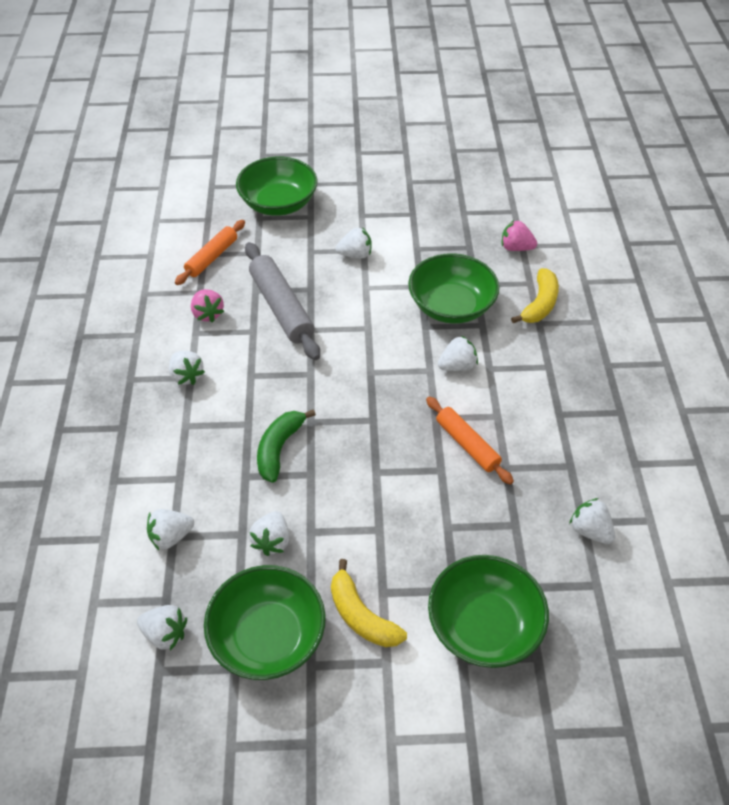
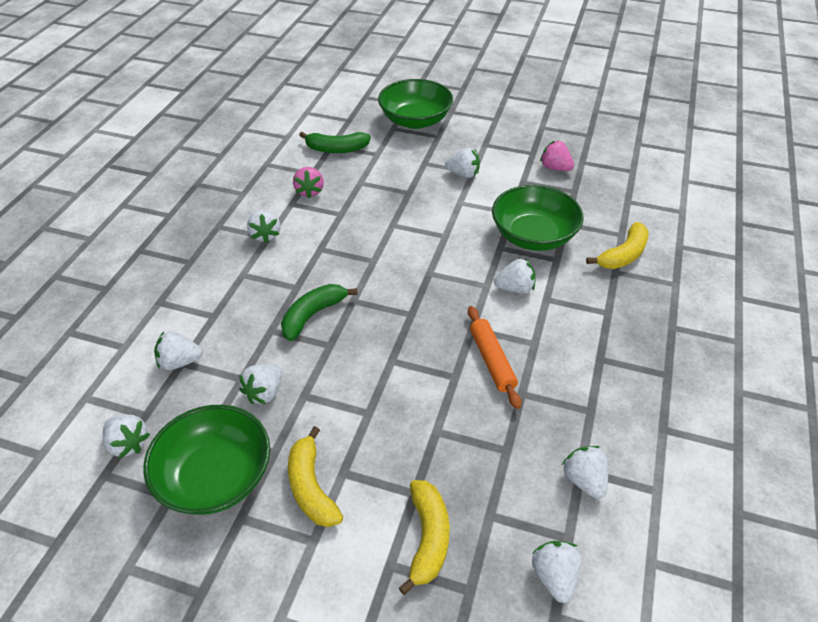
camera: 20 degrees right, 5 degrees down
(212, 257) = (336, 149): orange rolling pin -> green banana
(281, 307) = (375, 201): grey rolling pin -> none
(484, 625) = (428, 538): green bowl -> yellow banana
(516, 248) = (620, 201): pink strawberry -> pink strawberry (555, 168)
(599, 621) = (554, 576): none -> white strawberry

